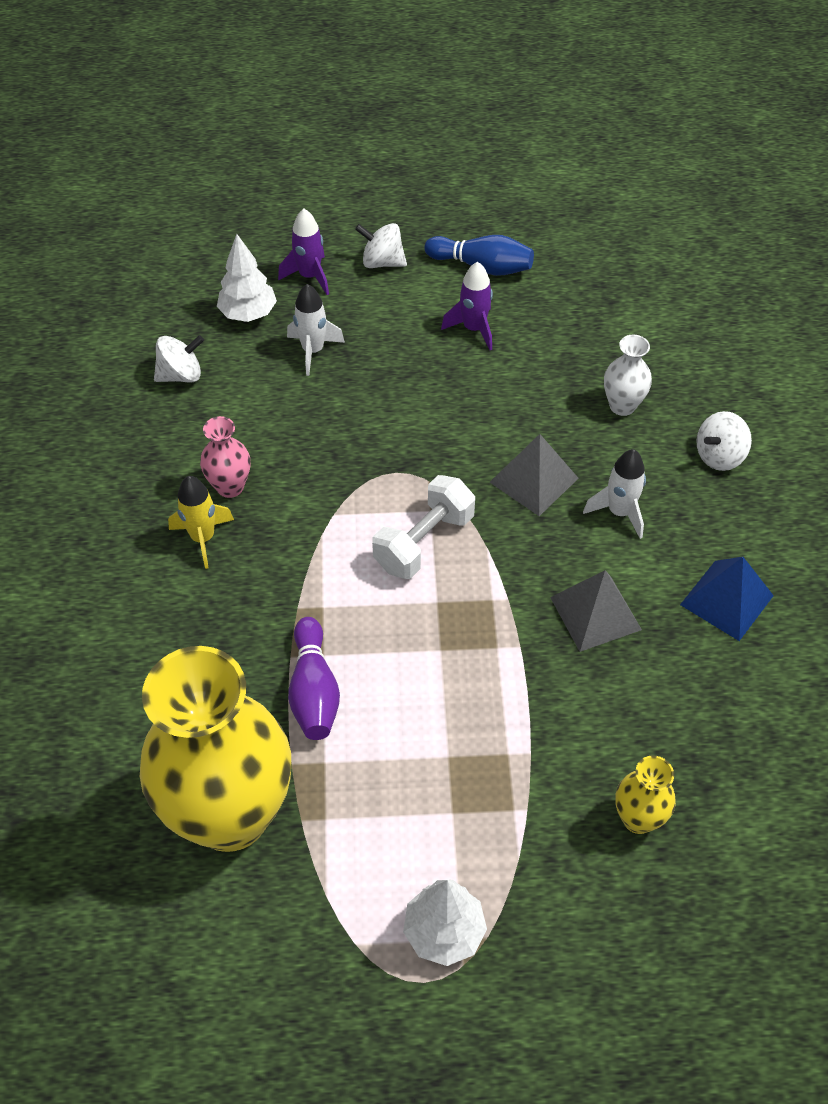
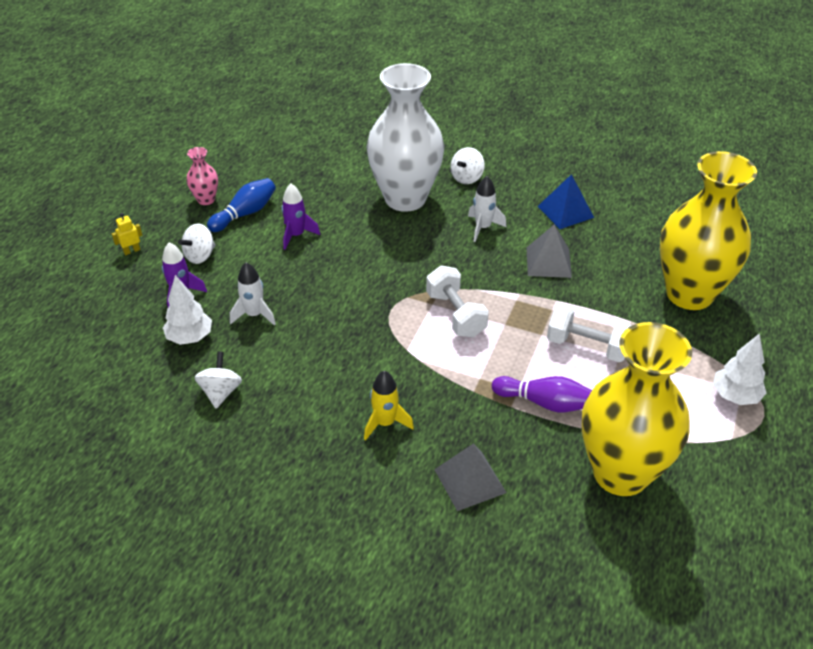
camera: 65 degrees left, 10 degrees down
(230, 487) = (348, 395): pink vase -> pink vase (206, 200)
(355, 205) = (131, 251): none -> yellow robot
(445, 711) = (587, 346): none -> white dumbbell
(533, 480) = (437, 252): grey pyramid -> grey pyramid (470, 481)
(622, 406) = (405, 198): white vase -> white vase, size x2.42
(638, 818) = (689, 294): yellow vase -> yellow vase, size x2.42
(719, 456) = (467, 178): white spinning top -> white spinning top turned 45 degrees clockwise

